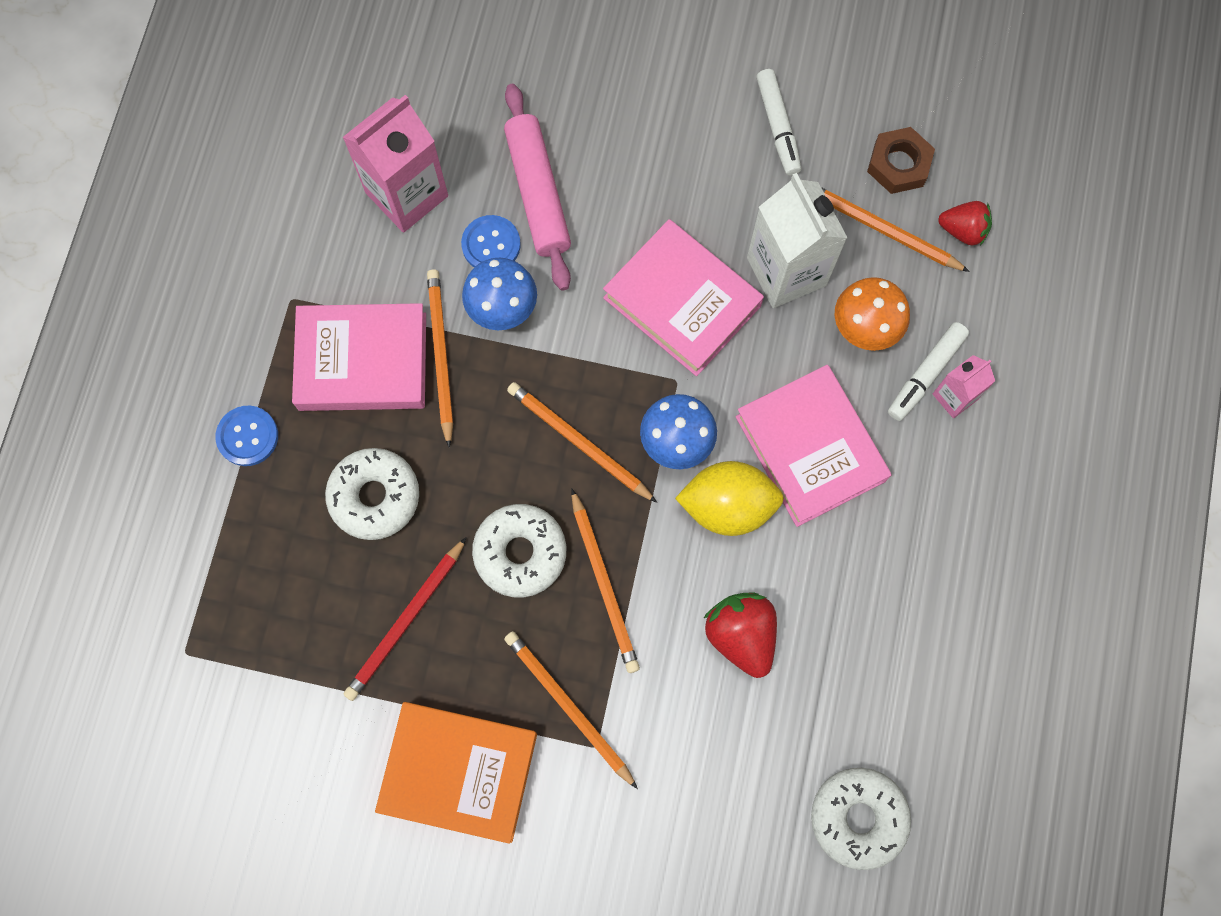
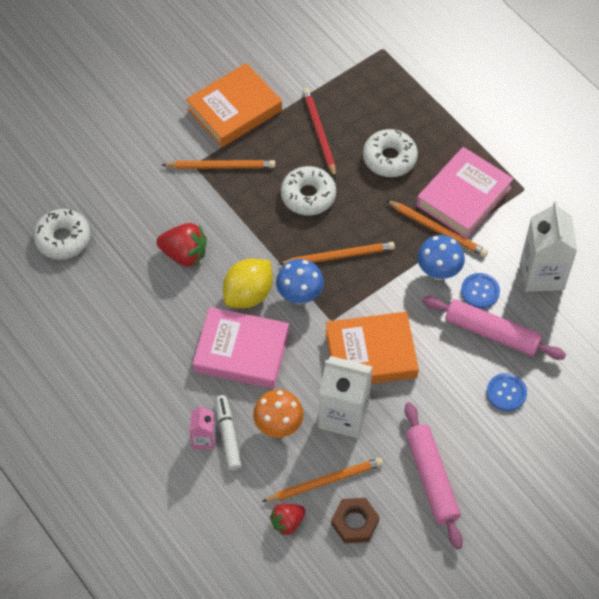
camera: 130 degrees right, 15 degrees down
(247, 436) = (466, 129): blue button -> blue button (506, 393)
(407, 194) = (542, 274): pink carton -> white carton
(604, 584) = (261, 218): orange pencil -> none
(682, 302) = (371, 353): pink book -> orange book
(777, 127) = (431, 478): white marker -> pink rolling pin

